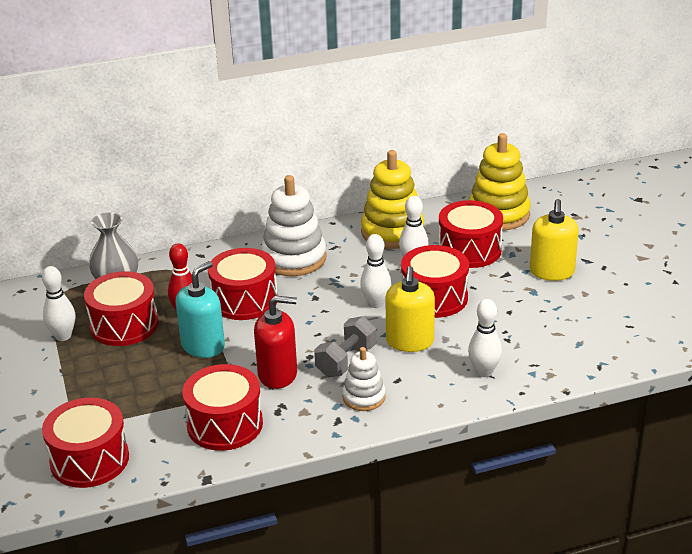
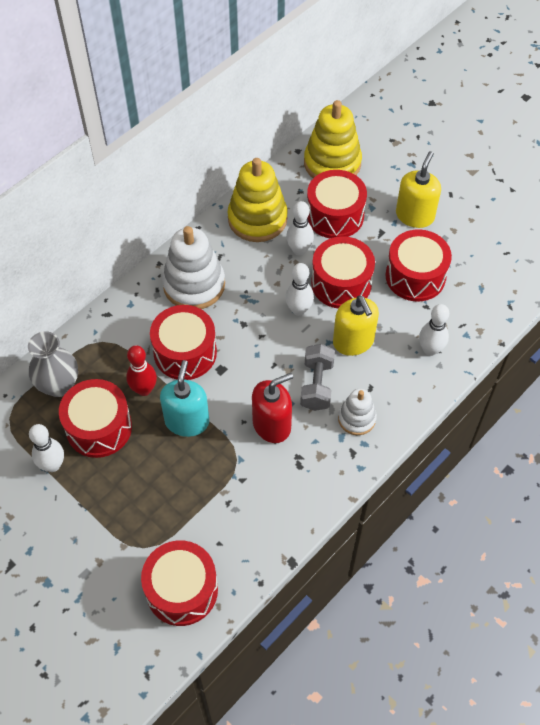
camera: 30 degrees left, 25 degrees up
(225, 424) = (266, 499): red drum -> red drum (415, 276)
(552, 272) = (415, 215): yellow soap dispenser -> yellow soap dispenser turned 135 degrees counterclockwise

